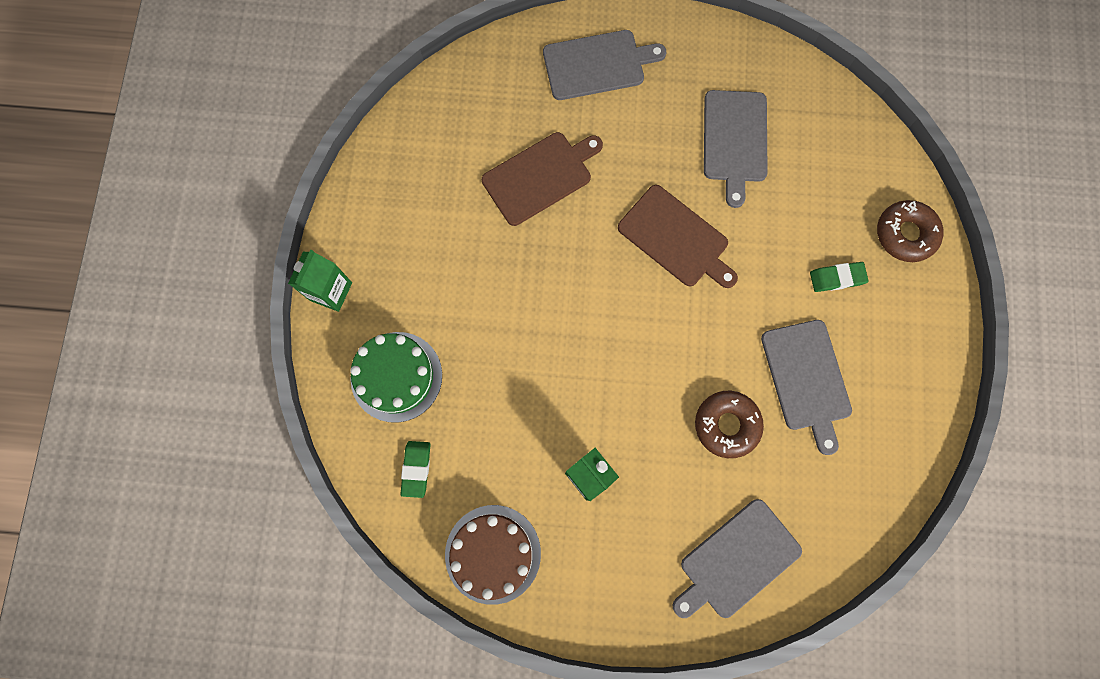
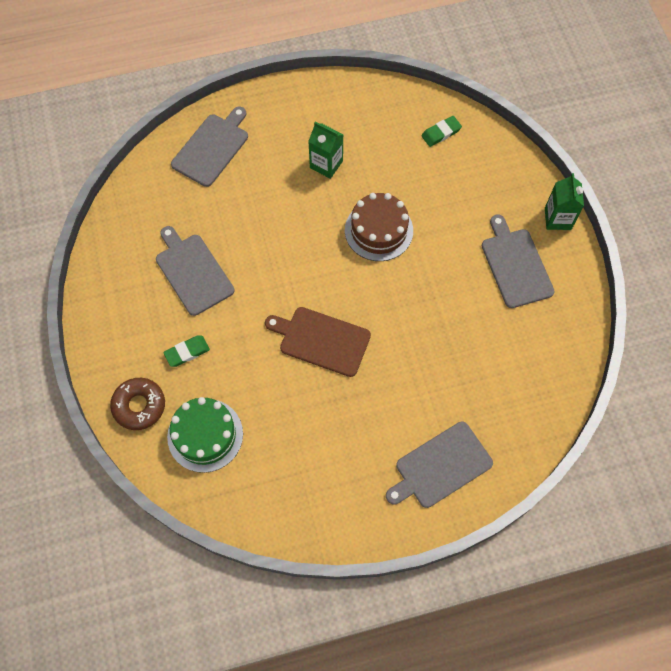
camera: 160 degrees right, 10 degrees down
(396, 376) = (482, 181): green cake -> green cake (205, 435)
(416, 469) = (441, 133): green eraser -> green eraser turned 75 degrees clockwise
(493, 554) = (370, 104): brown cake -> brown cake (378, 230)
(540, 176) = (446, 353): brown cutting board -> none
(726, 425) = (242, 224): brown donut -> none
(735, 140) = (300, 438): grey cutting board -> grey cutting board (515, 265)

